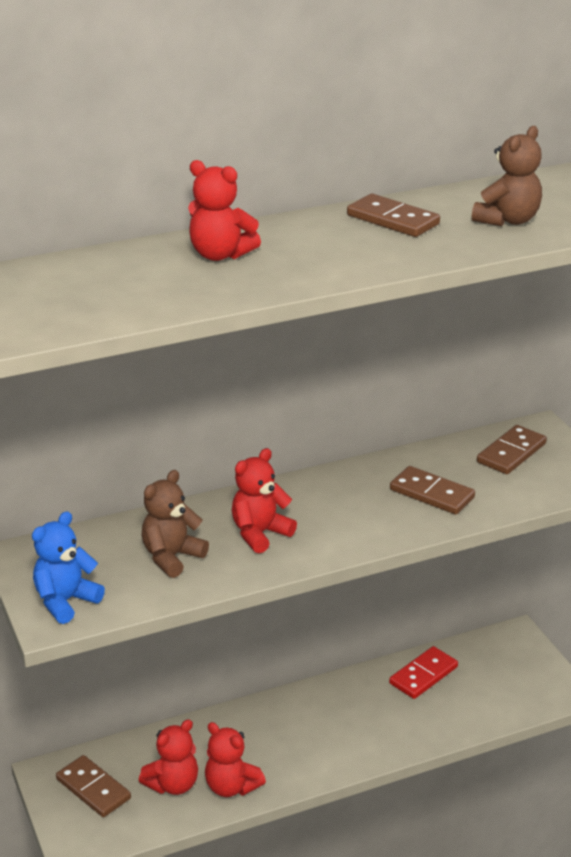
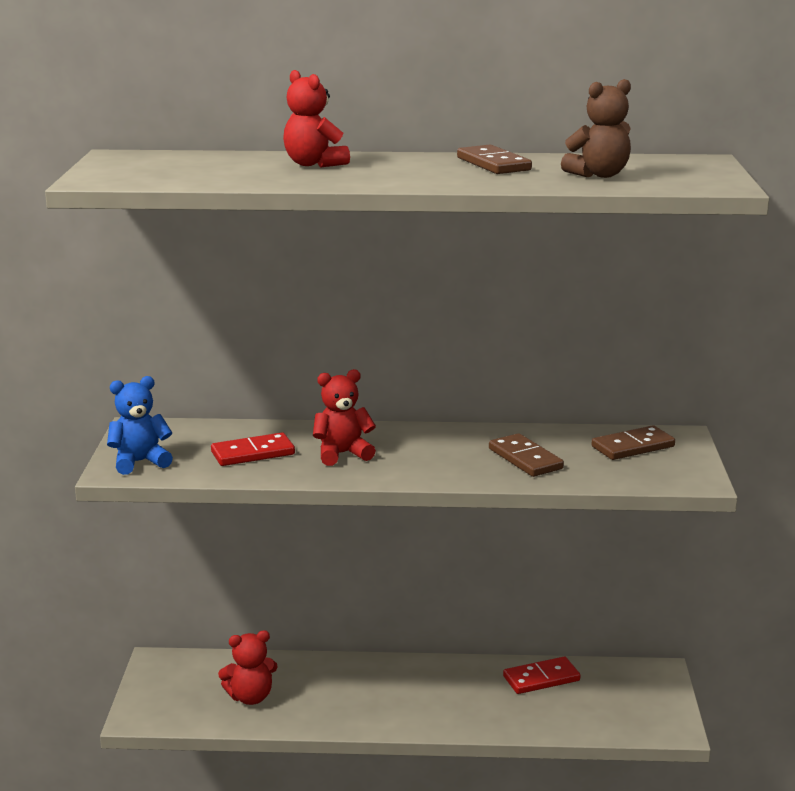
camera: 25 degrees right, 10 degrees down
(93, 789) = (183, 682): brown domino -> none
(172, 557) = (253, 453): brown teddy bear -> red domino
(231, 786) = (298, 713): red teddy bear -> none

